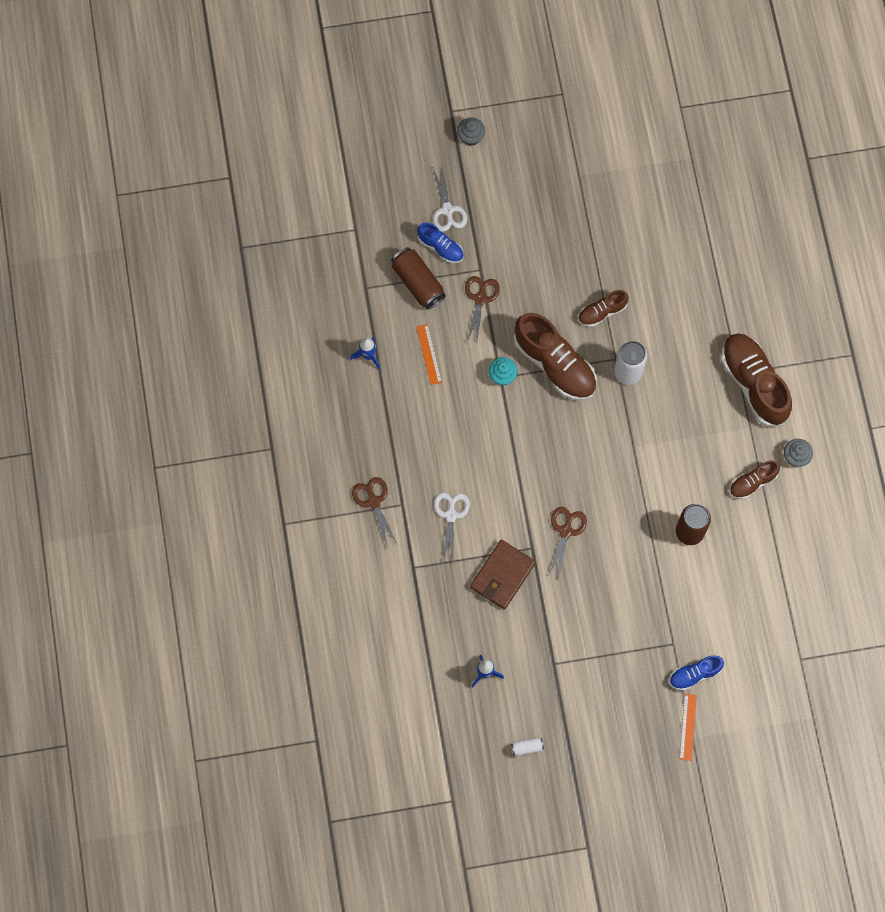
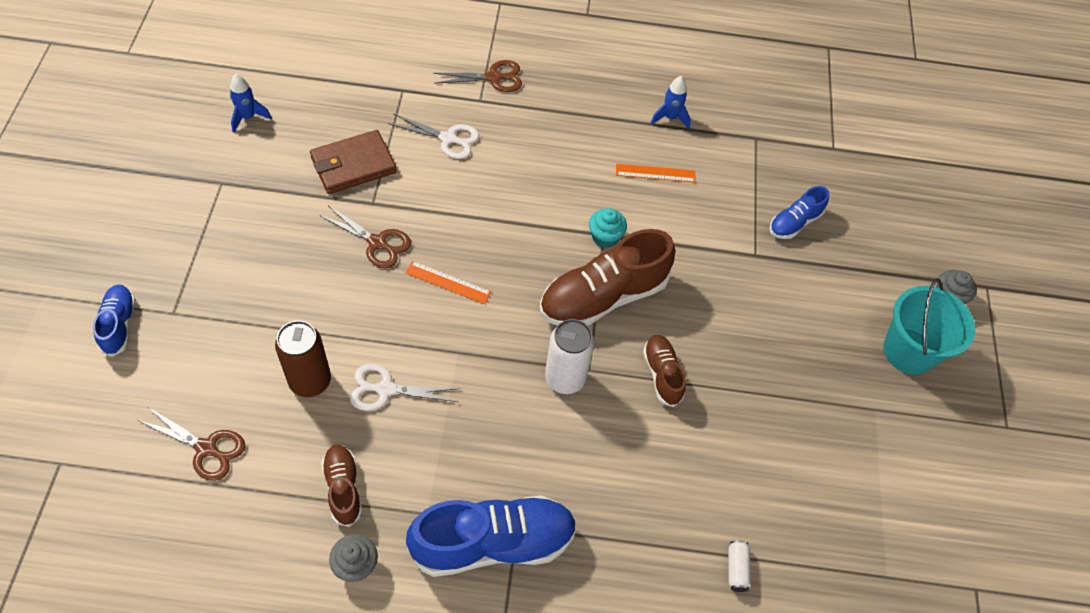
camera: 100 degrees right, 15 degrees down
(418, 283) = (751, 188): brown can -> none
(447, 210) = (844, 244): white scissors -> white scissors (385, 389)
(480, 298) = (715, 243): brown scissors -> brown scissors (206, 448)
(502, 575) = (353, 165): brown wallet -> brown wallet turned 75 degrees counterclockwise
(525, 158) = (909, 351): none -> turquoise bucket
(527, 747) = (141, 130): white can -> white can (736, 569)
(687, 727) = (58, 295): orange ruler -> orange ruler (448, 282)
(753, 383) = (493, 543): brown shoe -> blue shoe

